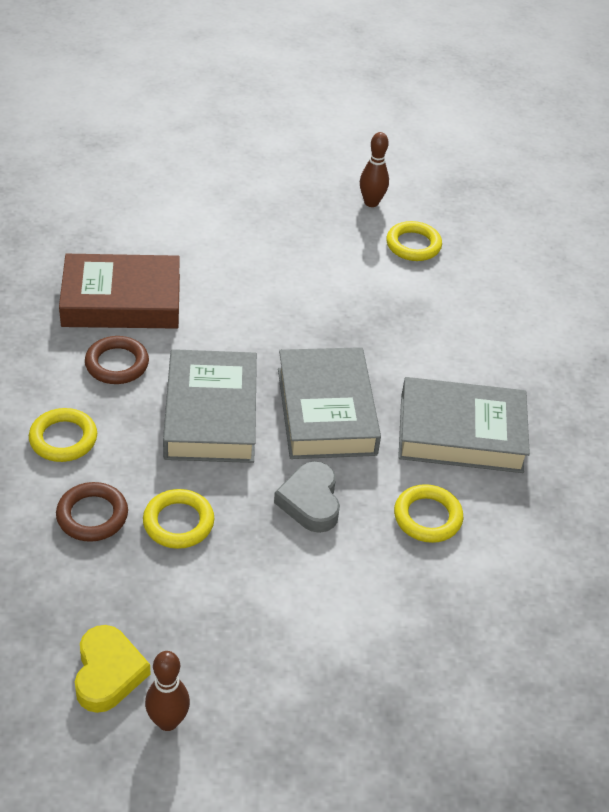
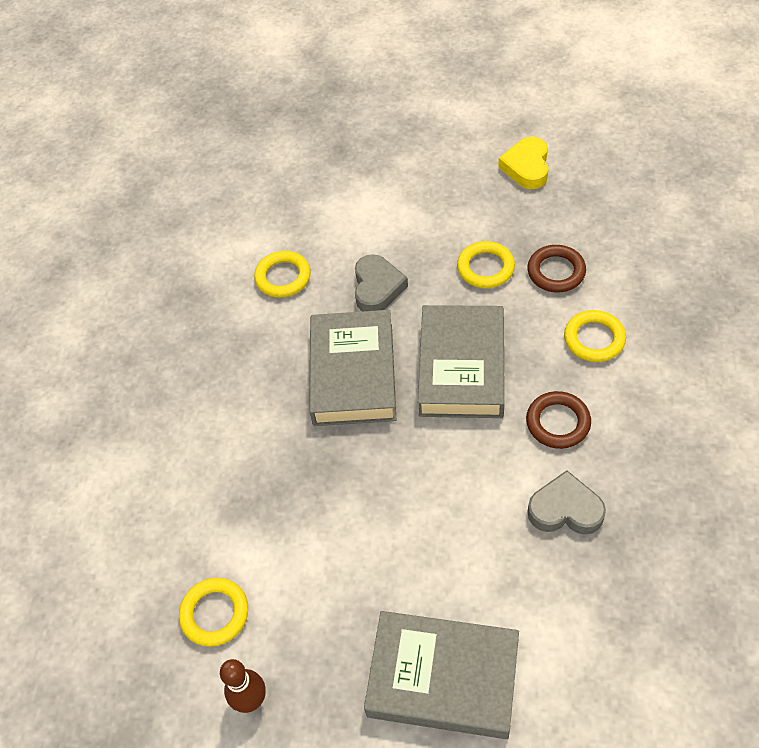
camera: 165 degrees left, 10 degrees up
(121, 300) = (565, 509): brown book -> grey heart
(168, 721) = (484, 142): brown bowling pin -> none
(460, 433) = (233, 354): grey book -> grey book (443, 678)

